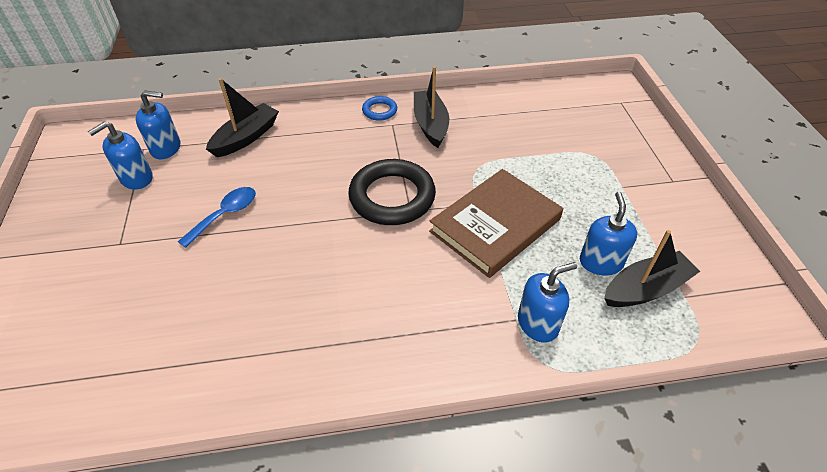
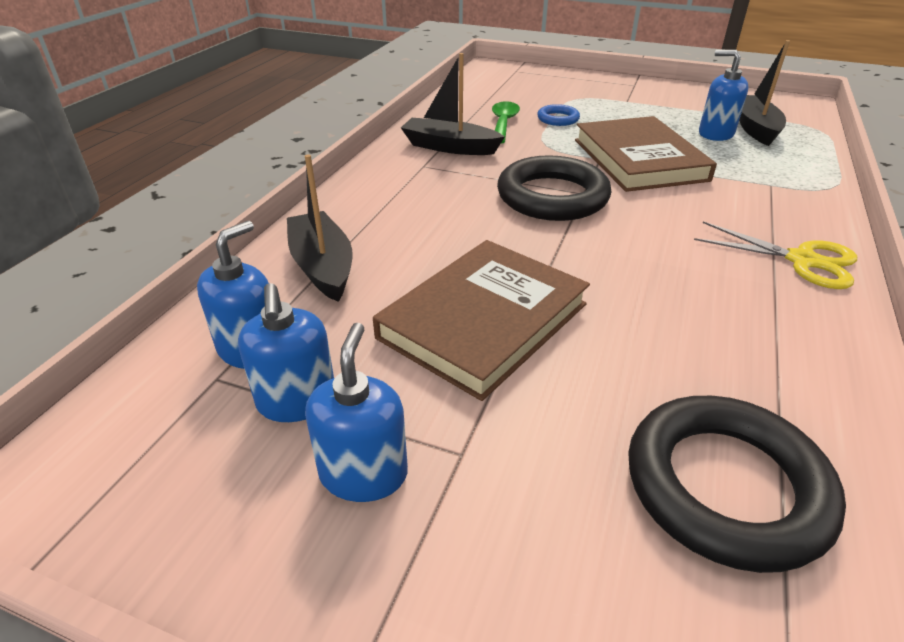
camera: 60 degrees left, 10 degrees down
(125, 346) = (725, 486): none -> black ring
(225, 215) = (483, 321): blue spoon -> brown book
(379, 111) = (388, 166): blue ring -> blue ring (558, 119)
(386, 356) = (802, 260): none -> yellow scissors
(497, 134) = (503, 123): none -> green spoon
(538, 323) = (780, 177): blue soap dispenser -> blue soap dispenser (363, 473)

